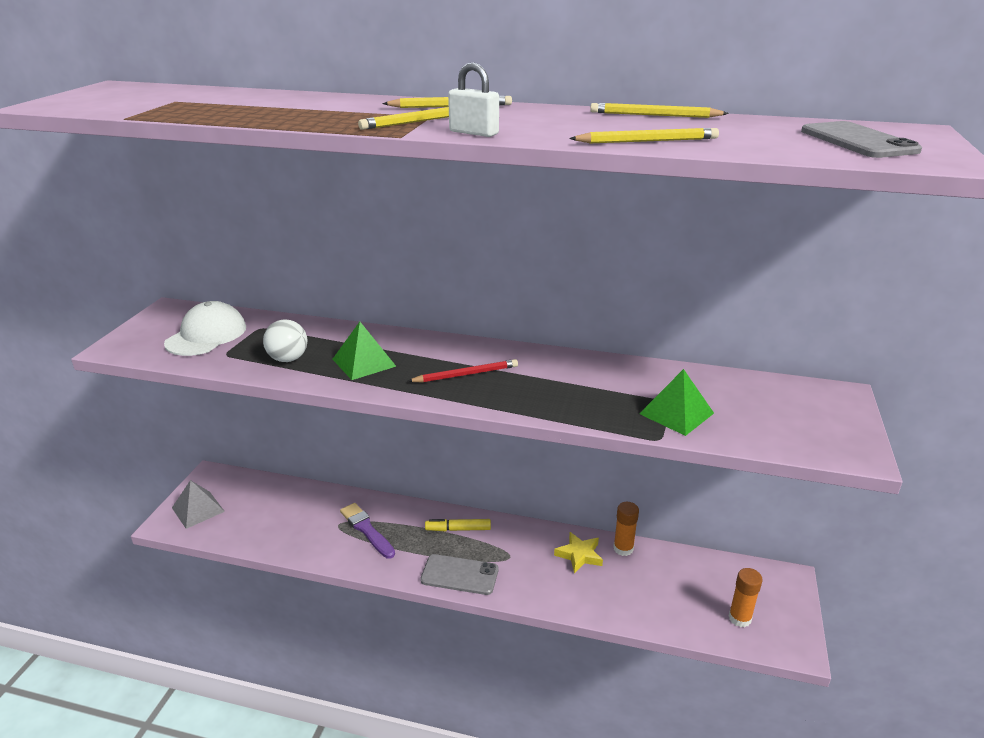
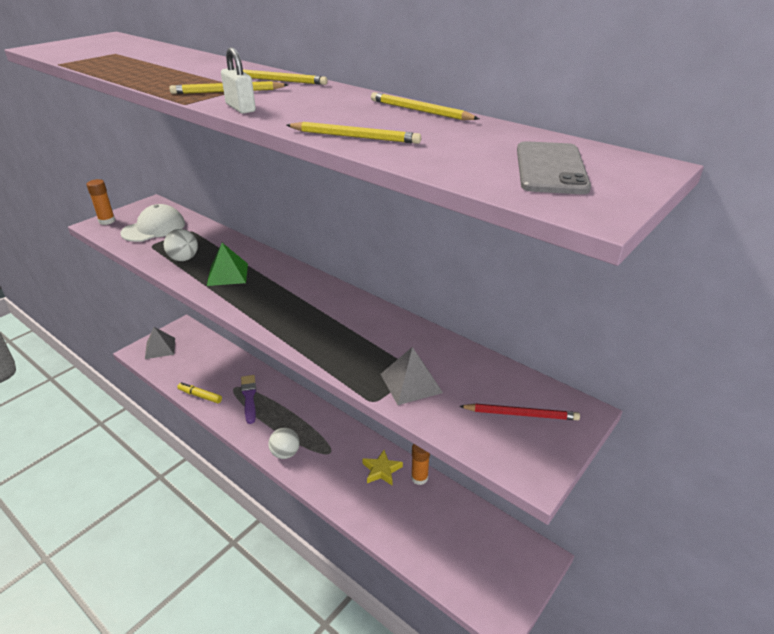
camera: 25 degrees right, 5 degrees up
(458, 529) = (309, 418): yellow marker -> yellow marker (200, 396)
(459, 575) = (285, 453): grey phone -> white ball
(465, 374) = (285, 302): red pencil -> red pencil (520, 414)
(676, 413) = (411, 383): green pyramid -> grey pyramid
(739, 618) = (471, 572): orange glue stick -> orange glue stick (107, 221)

